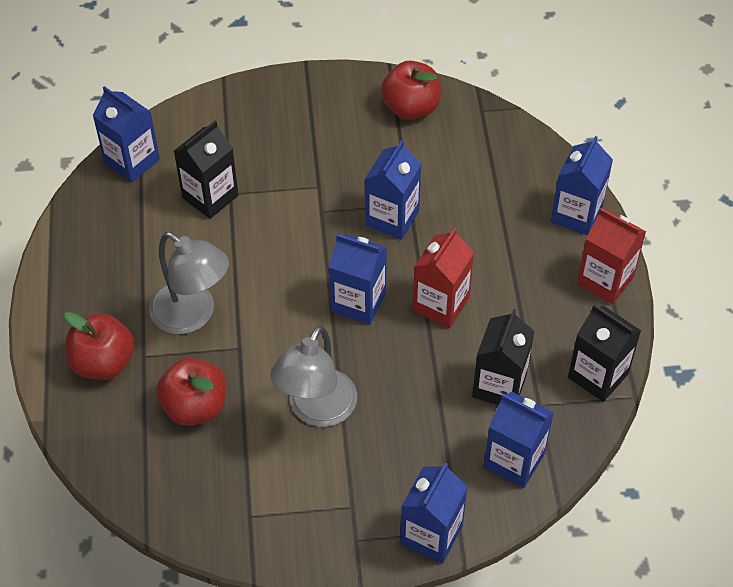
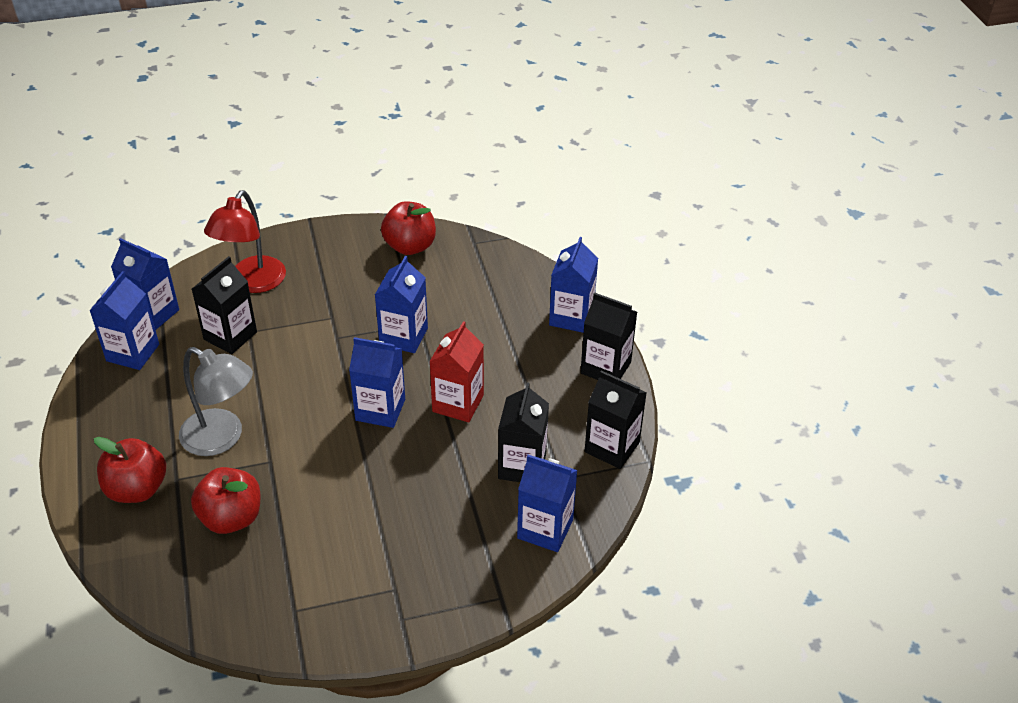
camera: 10 degrees left, 10 degrees down
(238, 135) = (252, 283): none -> red lamp
(317, 410) = (351, 507): grey lamp -> none
(431, 534) = (475, 605): blue carton -> blue carton (133, 352)
(605, 280) = (605, 368): red carton -> black carton

